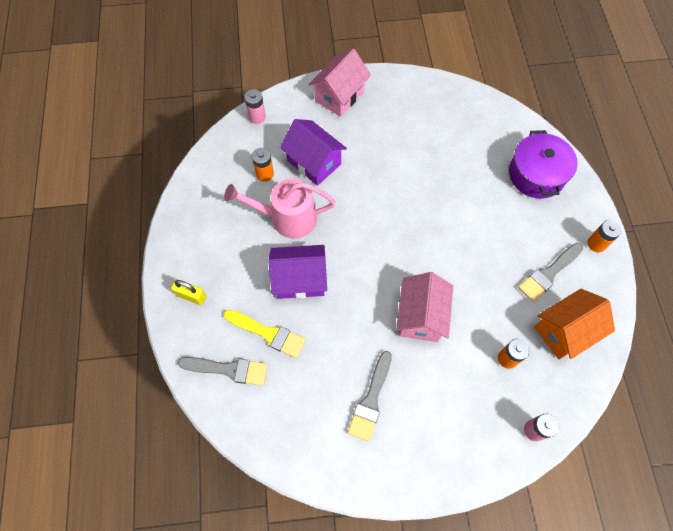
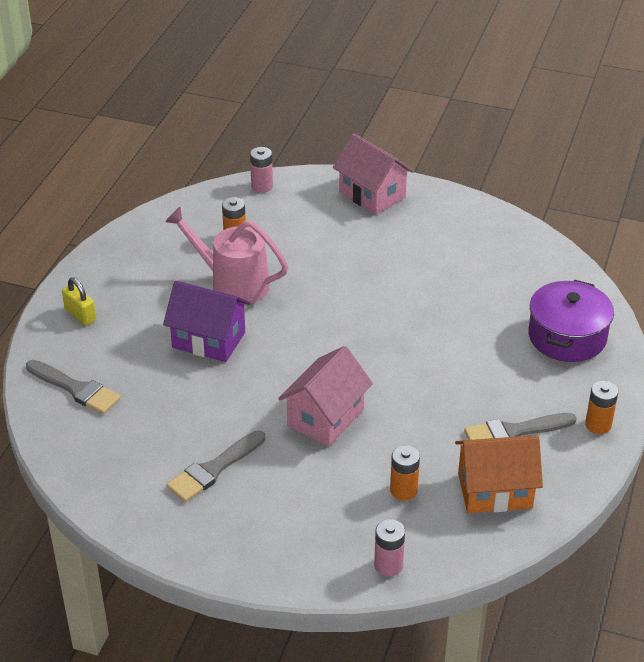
camera: 25 degrees right, 25 degrees down
(268, 333) = (140, 374): yellow brush -> none
(314, 162) = (298, 244): purple house -> none
(339, 96) = (372, 195): pink house -> pink house turned 75 degrees clockwise

